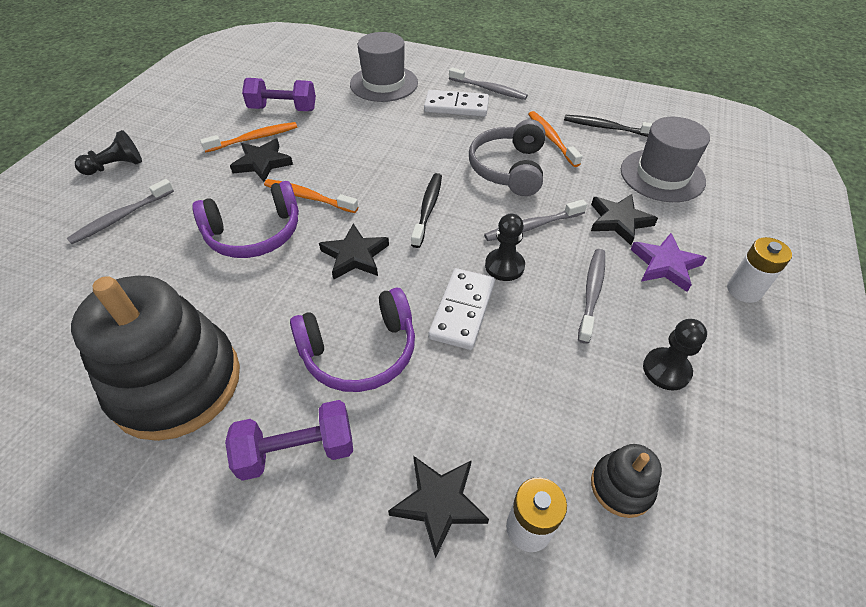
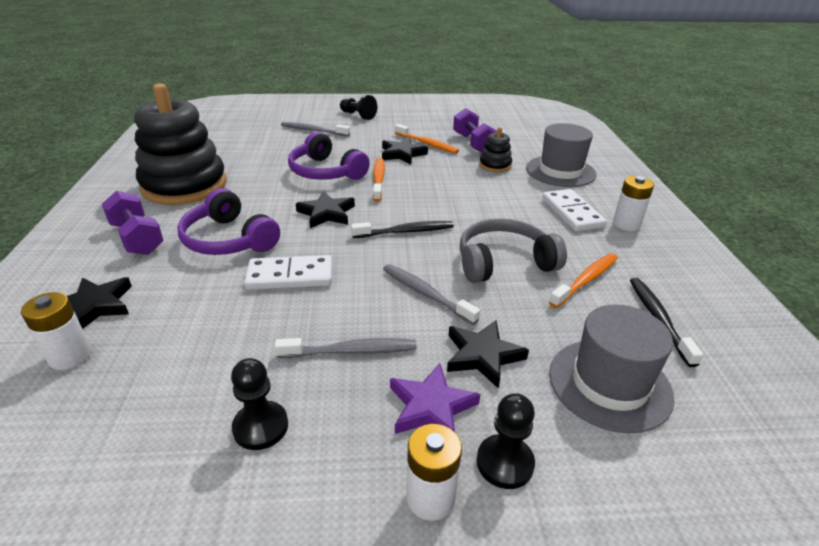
camera: 65 degrees right, 15 degrees down
(489, 89) = (626, 224): grey toothbrush -> white battery
(504, 266) = (358, 287): black pawn -> black pawn (505, 463)
(621, 486) = (109, 409): black stacking toy -> black stacking toy (495, 165)

